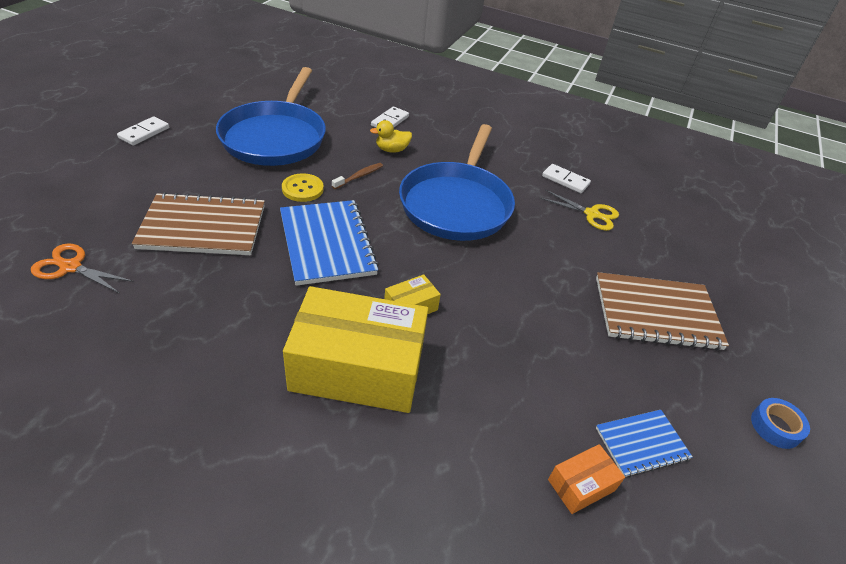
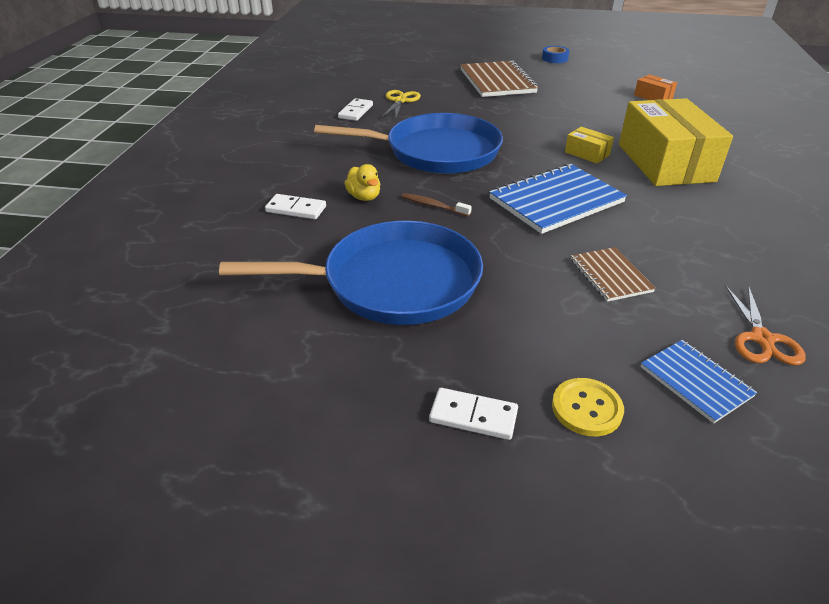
camera: 100 degrees left, 5 degrees down
(203, 227) = (610, 275): brown notebook -> brown notebook, size x0.55
(302, 189) = (487, 233): yellow button -> yellow button (586, 408)
(641, 443) = (607, 85): blue notebook -> blue notebook (695, 382)

